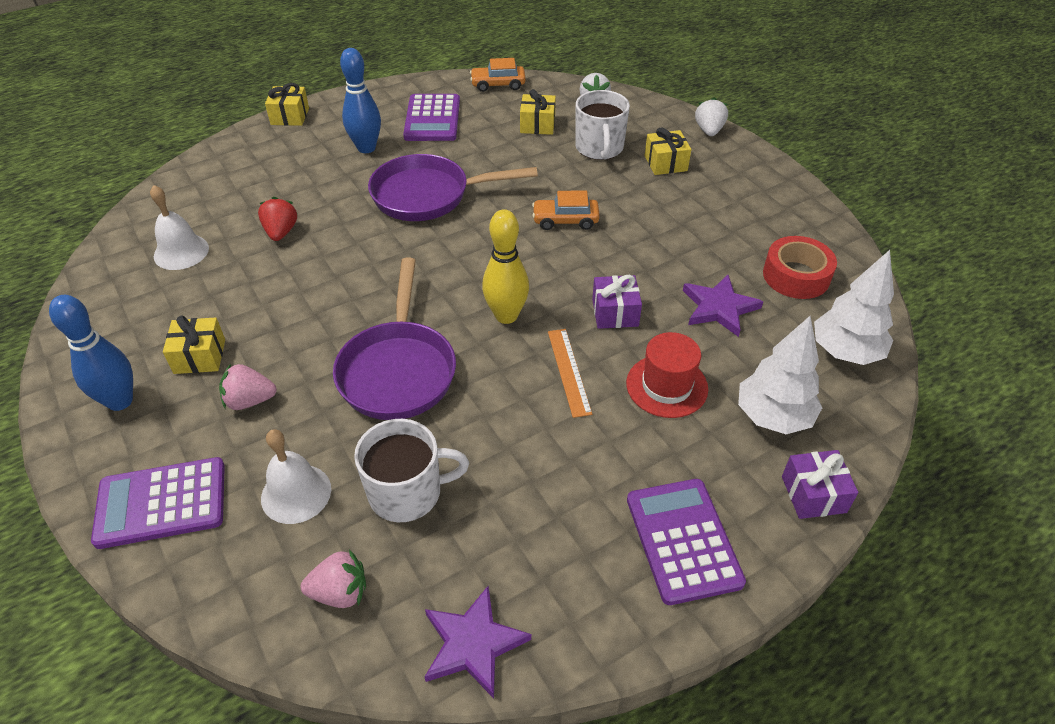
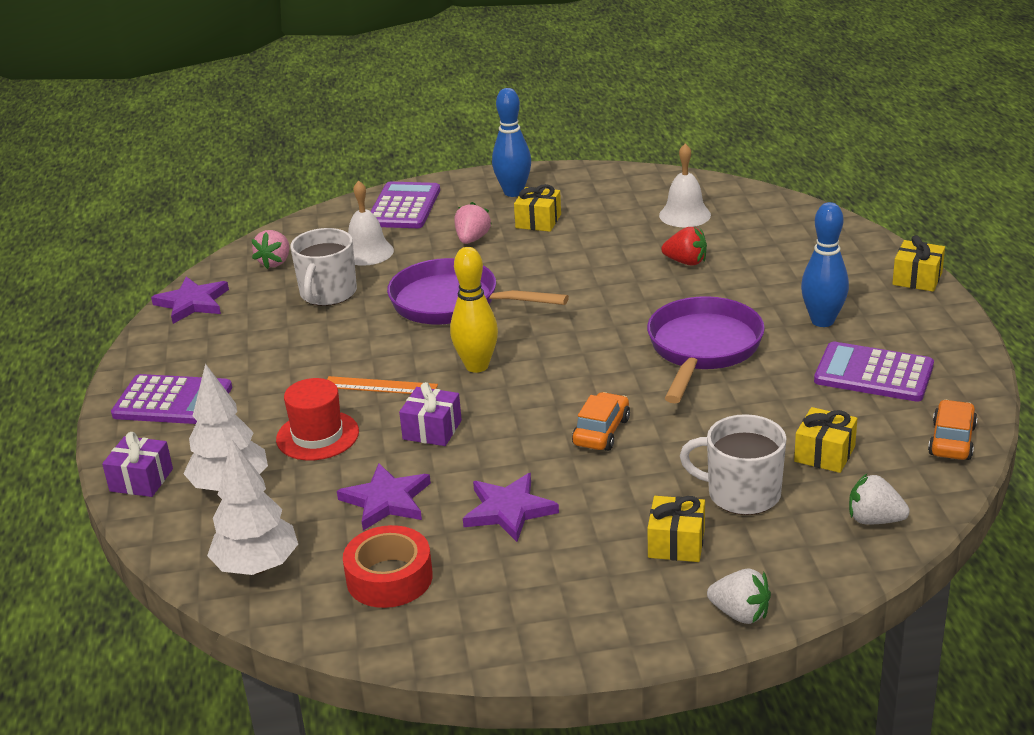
camera: 115 degrees right, 15 degrees down
(684, 241) = (509, 510): none -> purple star

